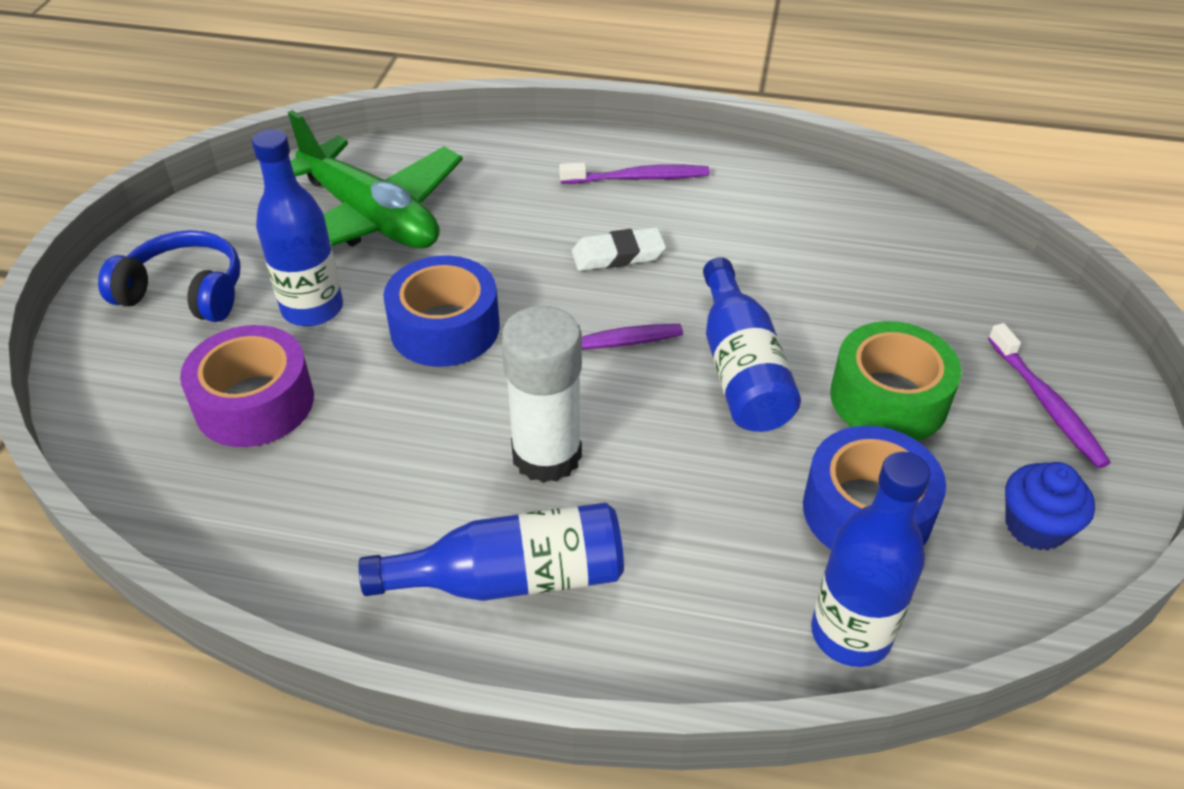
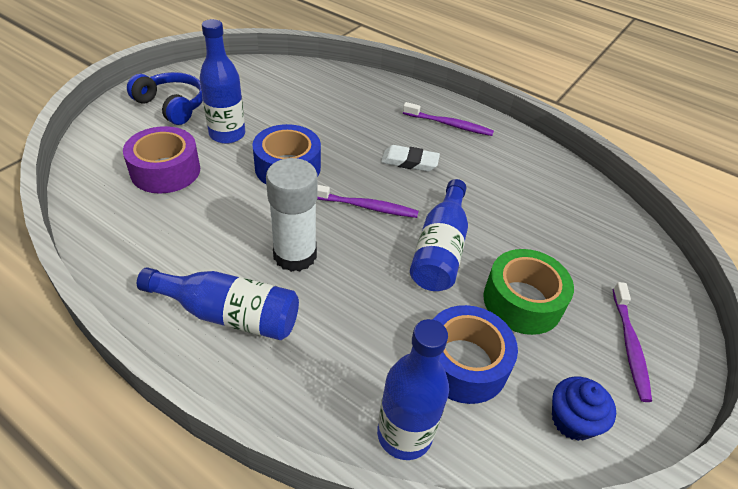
camera: 20 degrees right, 0 degrees up
(371, 218) = (289, 99): green plane -> none

